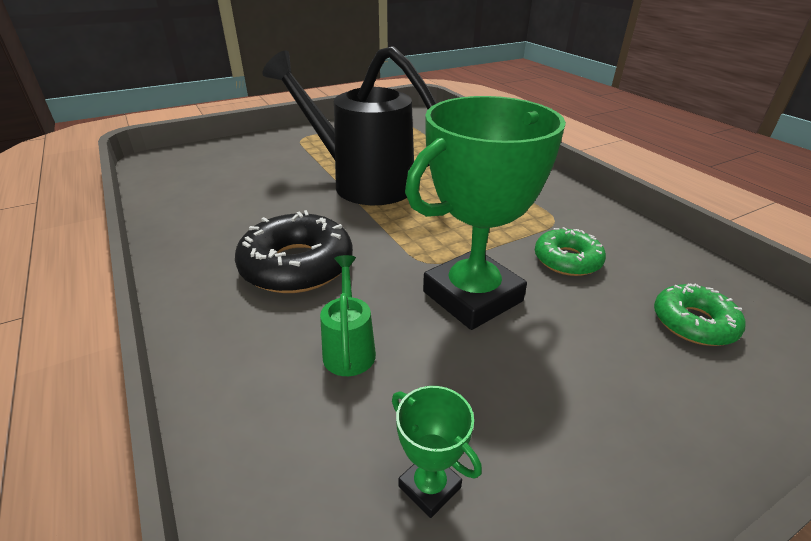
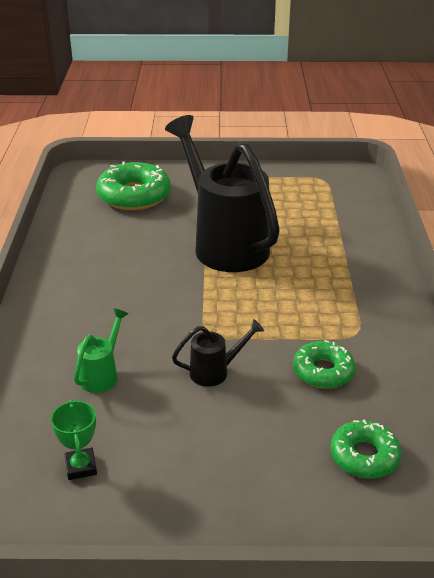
camera: 30 degrees right, 0 degrees up
(232, 166) = (134, 196): none -> green donut
(297, 265) = (115, 303): black donut -> none
(472, 296) = (216, 371): green trophy -> black watering can

